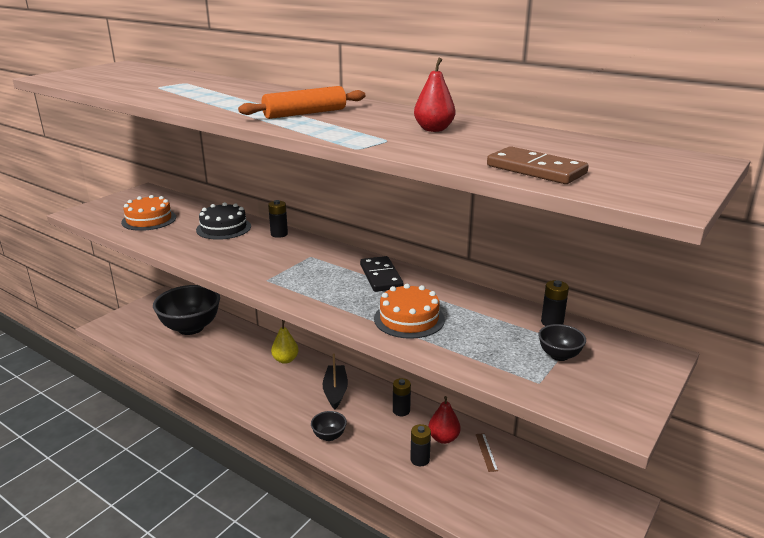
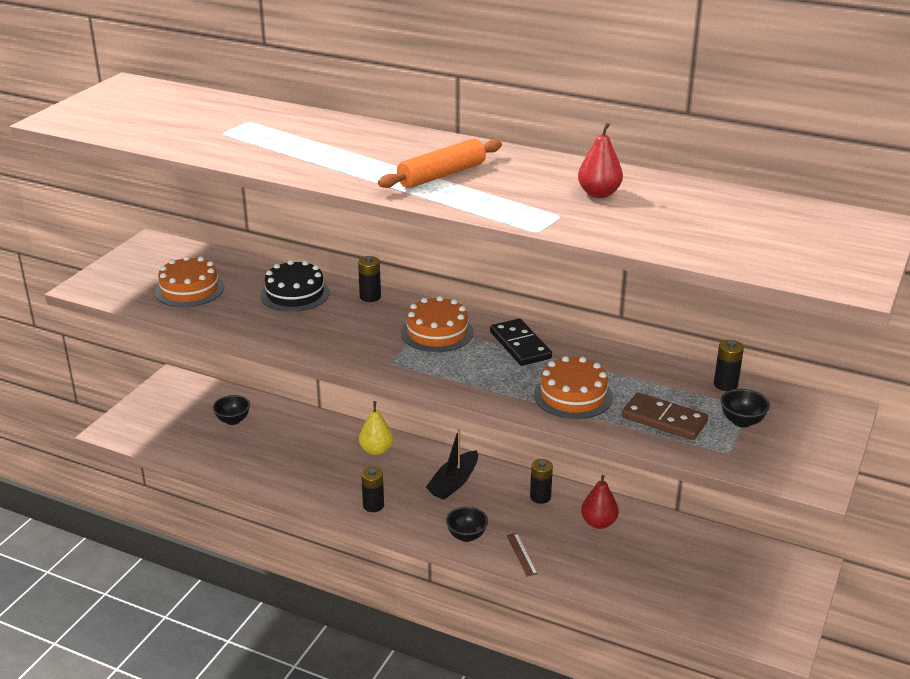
camera: 10 degrees left, 5 degrees up
(191, 328) = (233, 420): black bowl -> black bowl, size x0.44
(317, 262) = (437, 332): none -> orange cake
(335, 391) = (454, 483): black boat -> black boat turned 135 degrees counterclockwise
(420, 459) = (579, 549): black battery -> black battery (373, 505)
(486, 452) = (650, 532): brown ruler -> brown ruler (521, 554)
(535, 170) = (726, 250): brown domino -> brown domino (664, 420)

